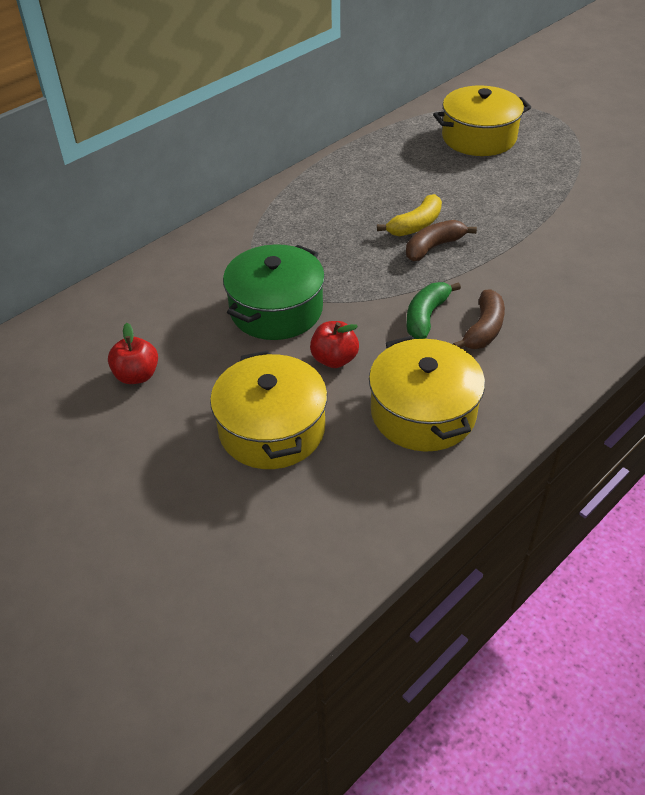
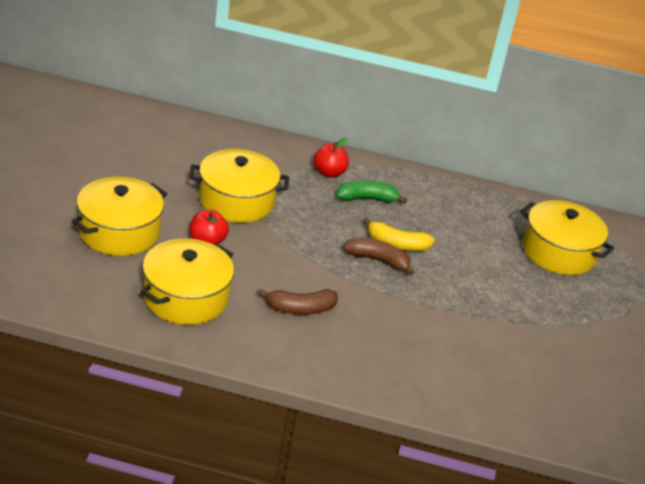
camera: 50 degrees right, 10 degrees down
(137, 375) = (125, 161): red apple -> red apple (329, 173)
(276, 310) = (236, 201): green pot -> yellow pot
(426, 317) = (290, 275): green banana -> green banana (367, 199)

